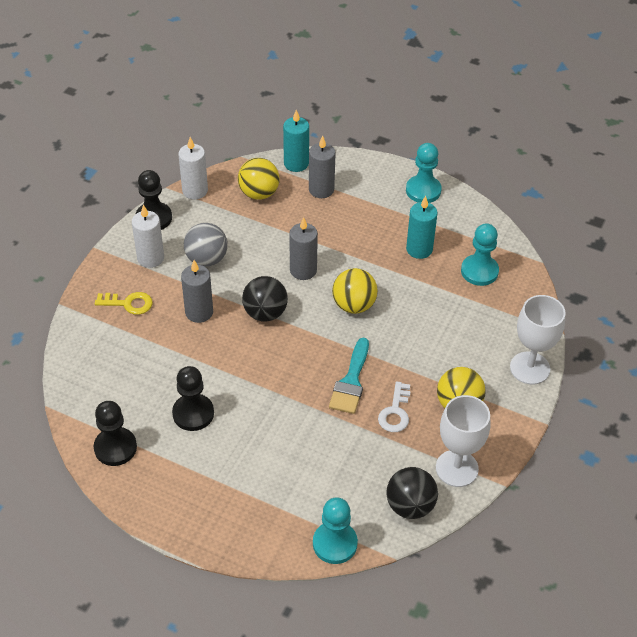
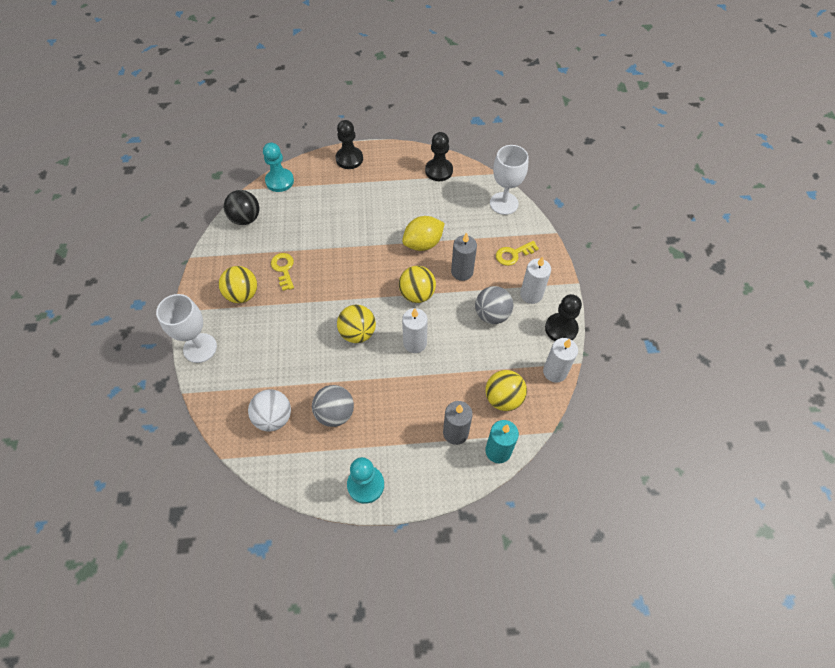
camera: 150 degrees right, 10 degrees up
(193, 413) = (411, 208): black pawn -> black pawn (349, 159)
(214, 363) = (423, 243): none -> yellow lemon
(265, 313) = (417, 294): black ball -> yellow ball
(303, 270) = (415, 343): grey candle -> white candle
(351, 382) = (325, 275): turquoise brush -> none
(395, 412) = (283, 269): white key -> yellow key
(419, 249) = (335, 413): turquoise candle -> grey ball
(457, 468) = (226, 253): white goblet -> white goblet (504, 203)
(479, 271) = (273, 418): turquoise pawn -> white ball

